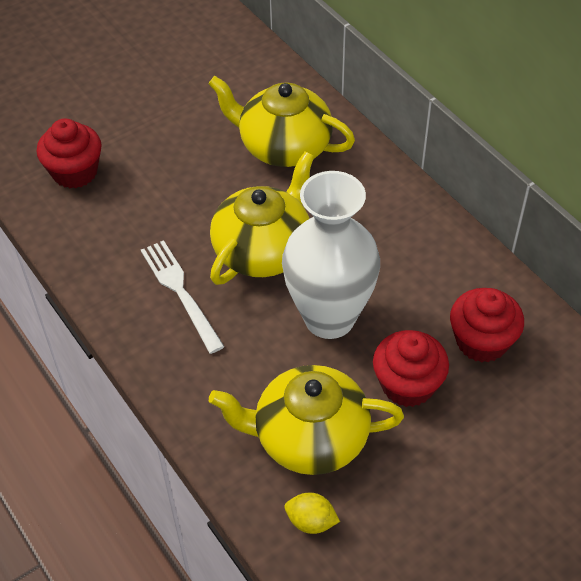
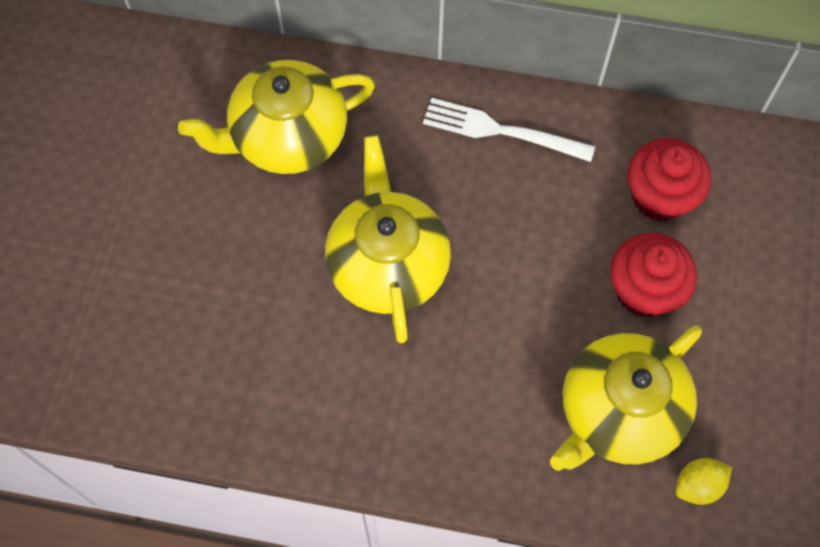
camera: 45 degrees left, 15 degrees up
(75, 172) = (107, 336): red cupcake -> none
(180, 291) = (357, 374): white fork -> white fork (500, 131)
(329, 318) = (517, 283): white vase -> none

